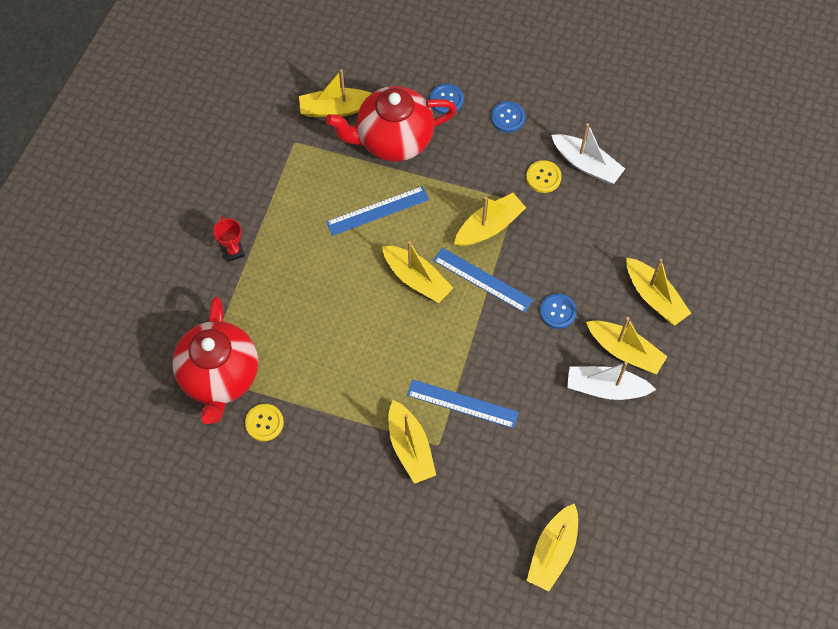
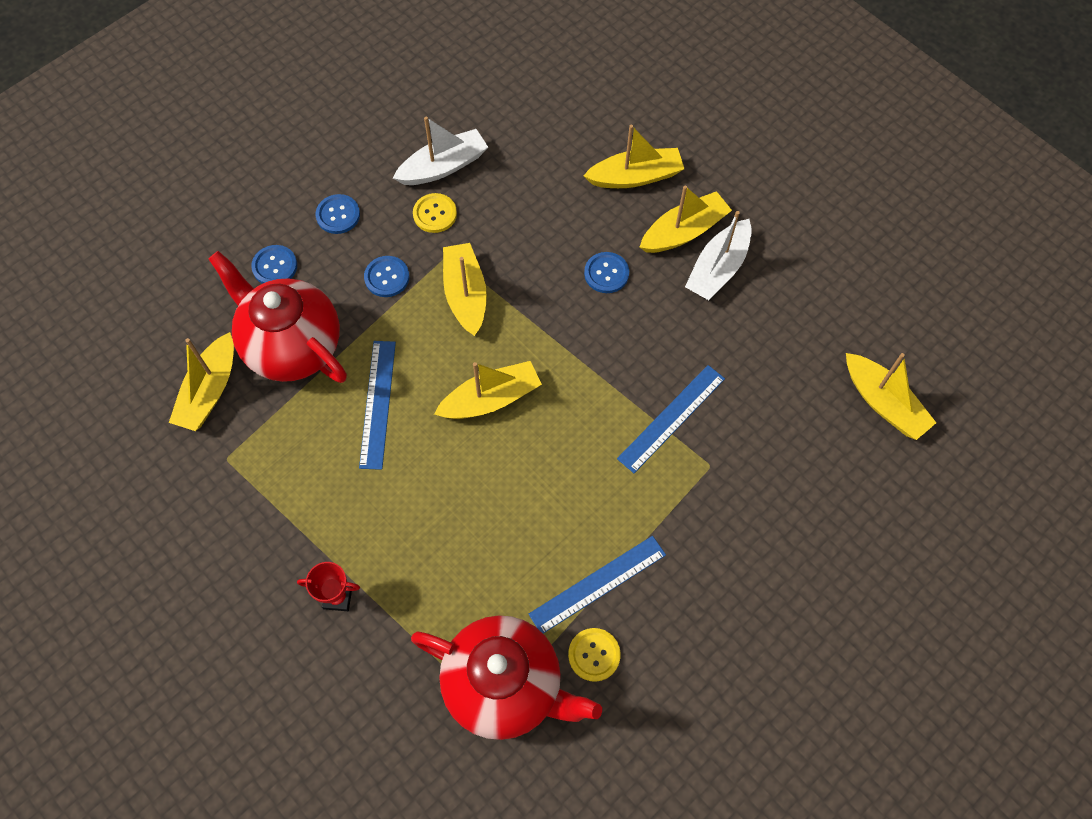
camera: 65 degrees left, 0 degrees up
(393, 140) = (292, 346): red teapot -> red teapot turned 120 degrees clockwise
(410, 447) = (700, 497): yellow boat -> none
(475, 171) = (387, 277): none -> blue button
(482, 280) = (529, 331): blue ruler -> blue ruler (598, 584)

